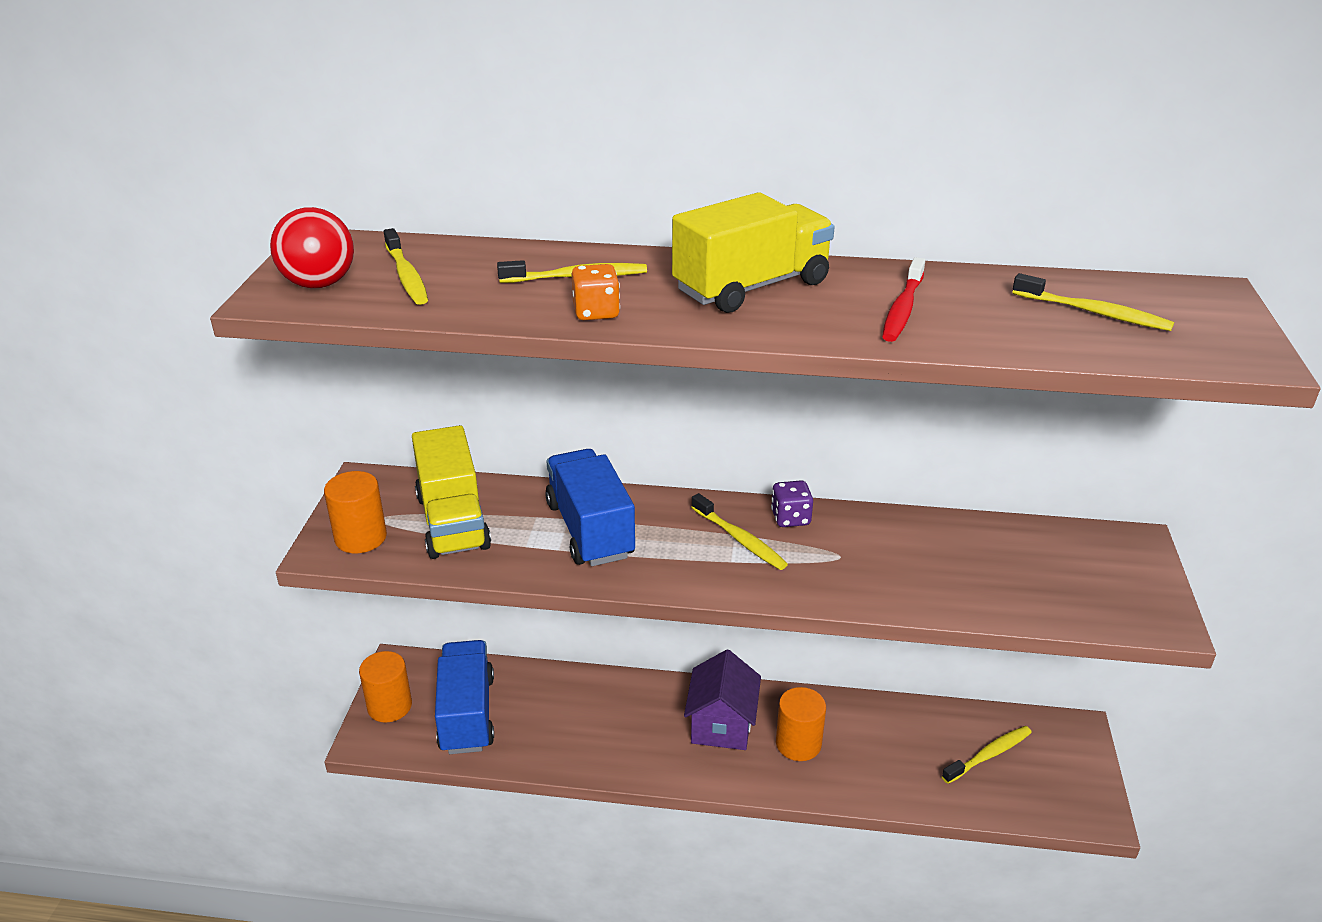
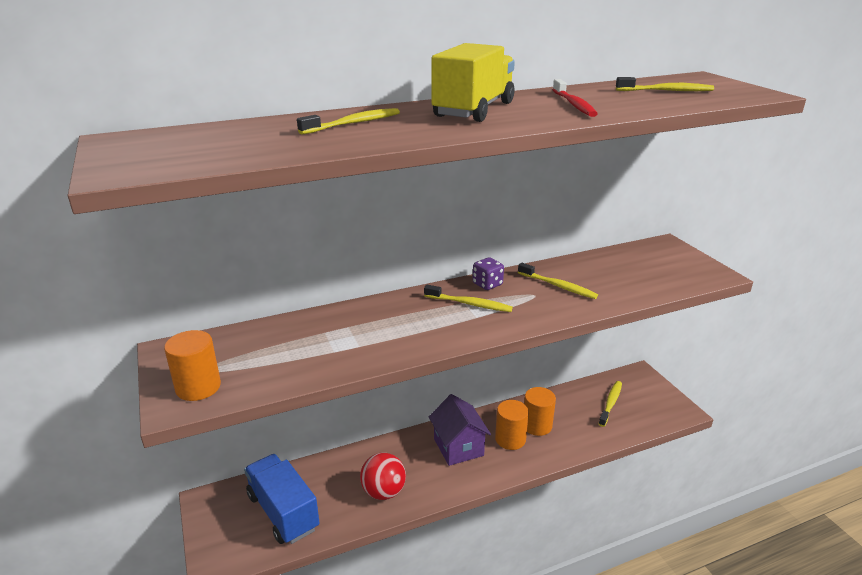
camera: 30 degrees left, 5 degrees down
(319, 284) = (150, 159): red ball -> red ball (383, 492)
(389, 706) = (218, 532): orange cylinder -> orange cylinder (537, 425)
(406, 275) = (220, 143): yellow toothbrush -> yellow toothbrush (558, 286)
(452, 522) = (265, 354): yellow truck -> none
(590, 530) = (370, 328): blue truck -> none
(596, 312) = (395, 136): orange dice -> none

